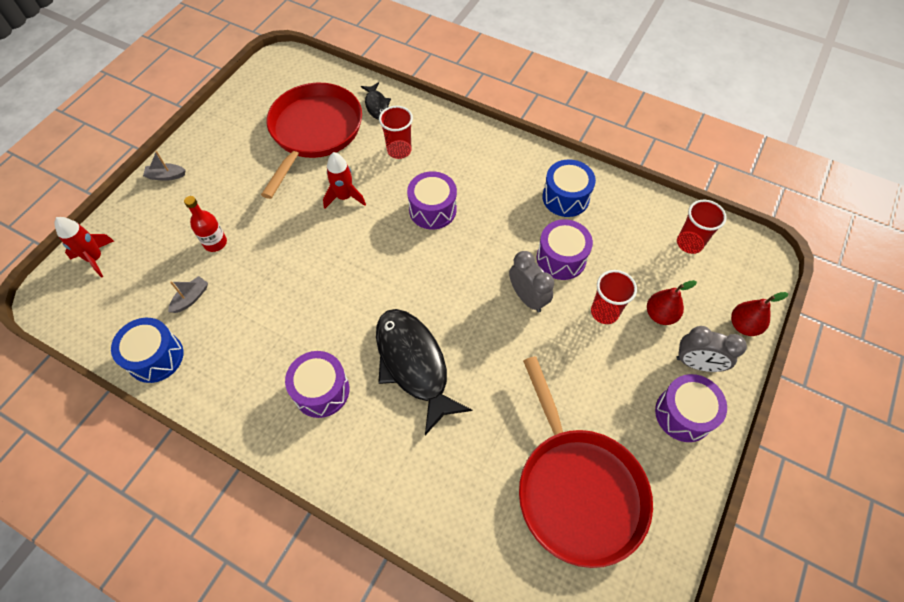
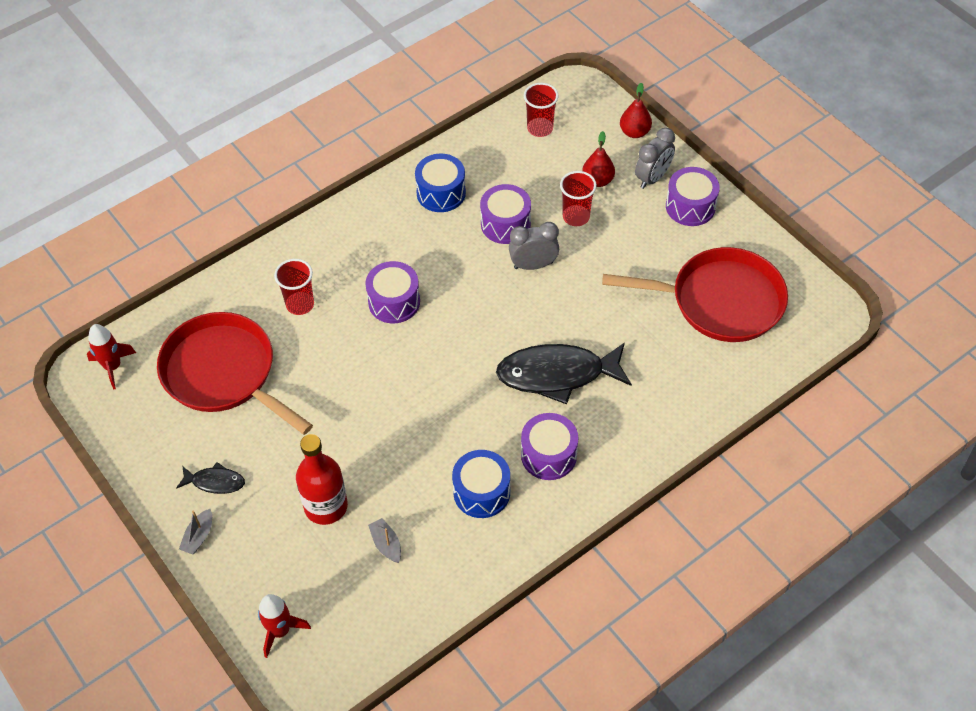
camera: 65 degrees left, 5 degrees down
(155, 357) = (442, 591): blue drum -> blue drum (481, 492)
(215, 243) = (326, 506): red bottle -> red bottle, size x1.59
(344, 197) = (333, 372): red rocket -> red rocket (113, 367)
(376, 105) = (222, 304): black fish -> black fish (215, 482)

